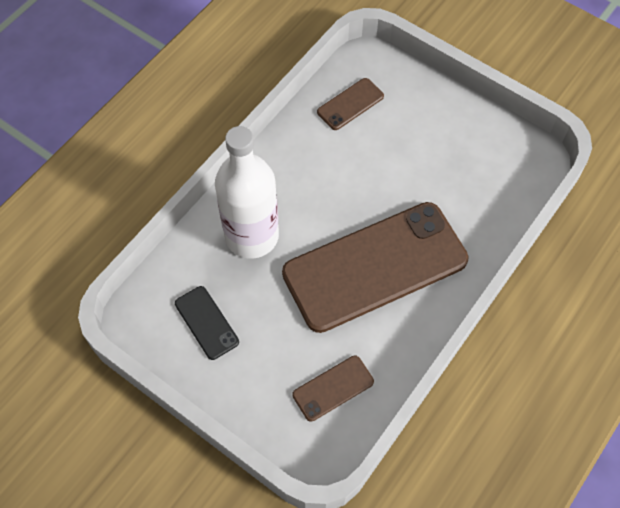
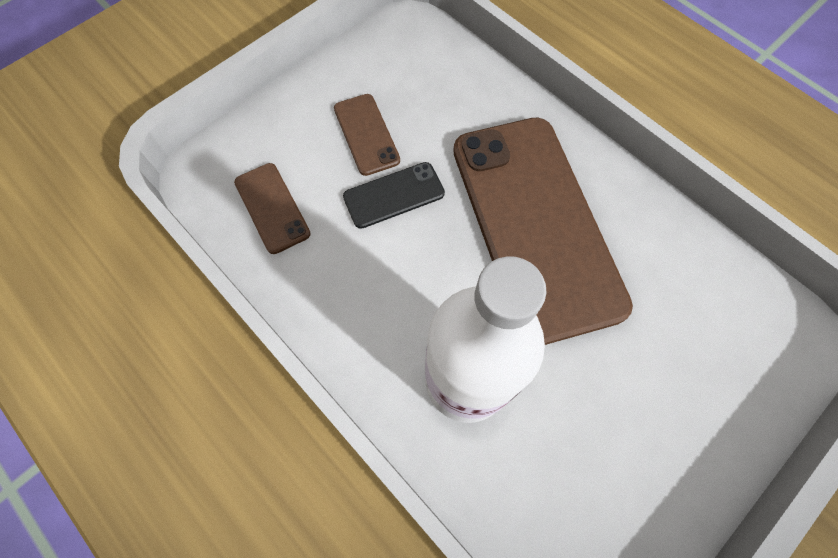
camera: 80 degrees left, 5 degrees up
(206, 322) = (607, 472): black phone -> black phone (394, 195)
(333, 388) = (709, 306): brown phone -> brown phone (366, 134)

